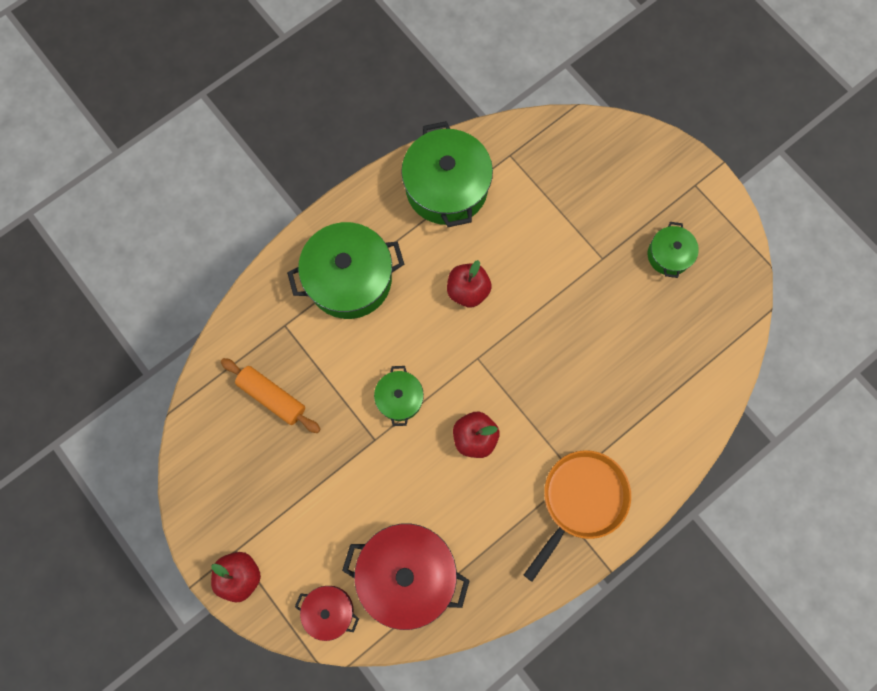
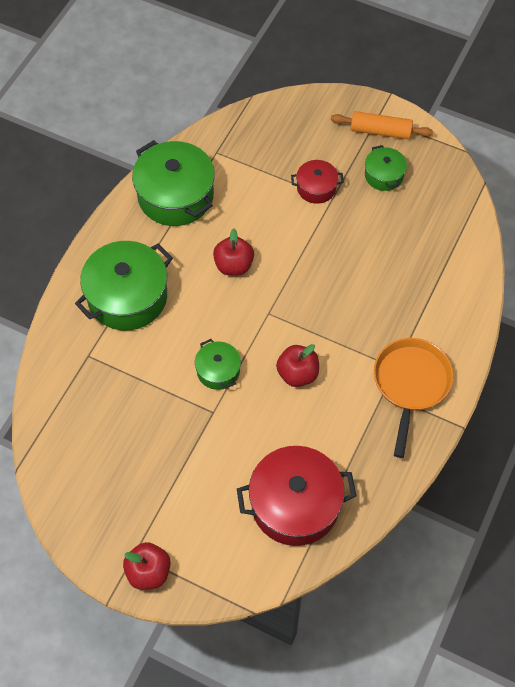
camera: 25 degrees left, 15 degrees down
(272, 397) = (105, 416): orange rolling pin -> orange rolling pin (380, 131)
(329, 610) = (243, 565): red pot -> red pot (316, 188)

